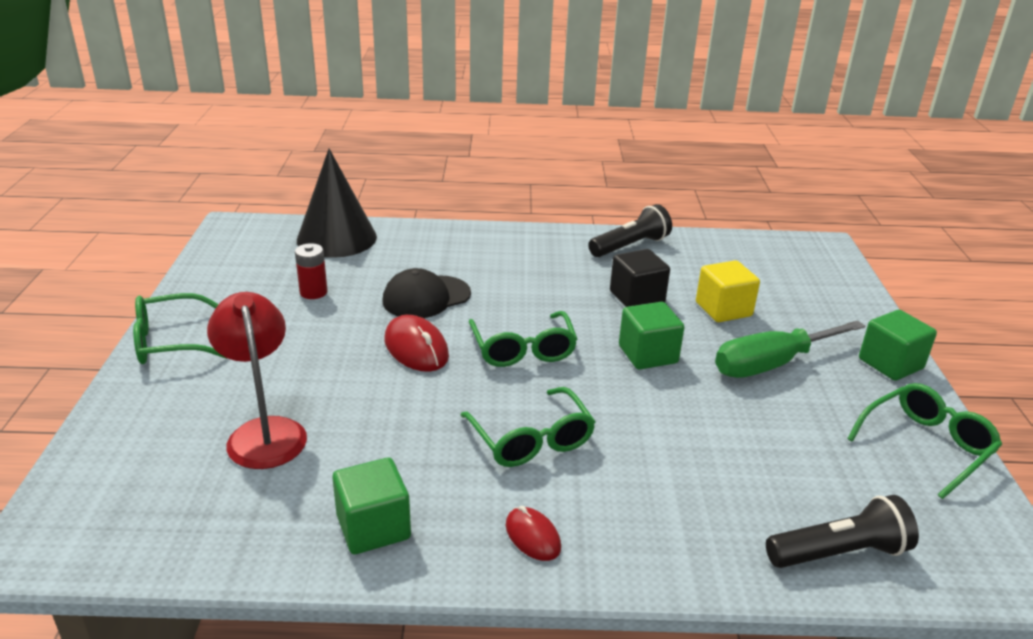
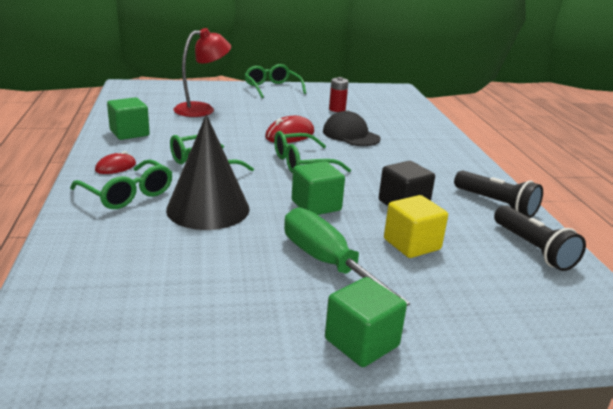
camera: 80 degrees right, 5 degrees down
(337, 238) = (406, 110): black cone -> black cone (208, 209)
(840, 552) = (76, 268): black flashlight -> black flashlight (533, 249)
(926, 445) = (212, 342): green glasses -> green glasses (128, 194)

